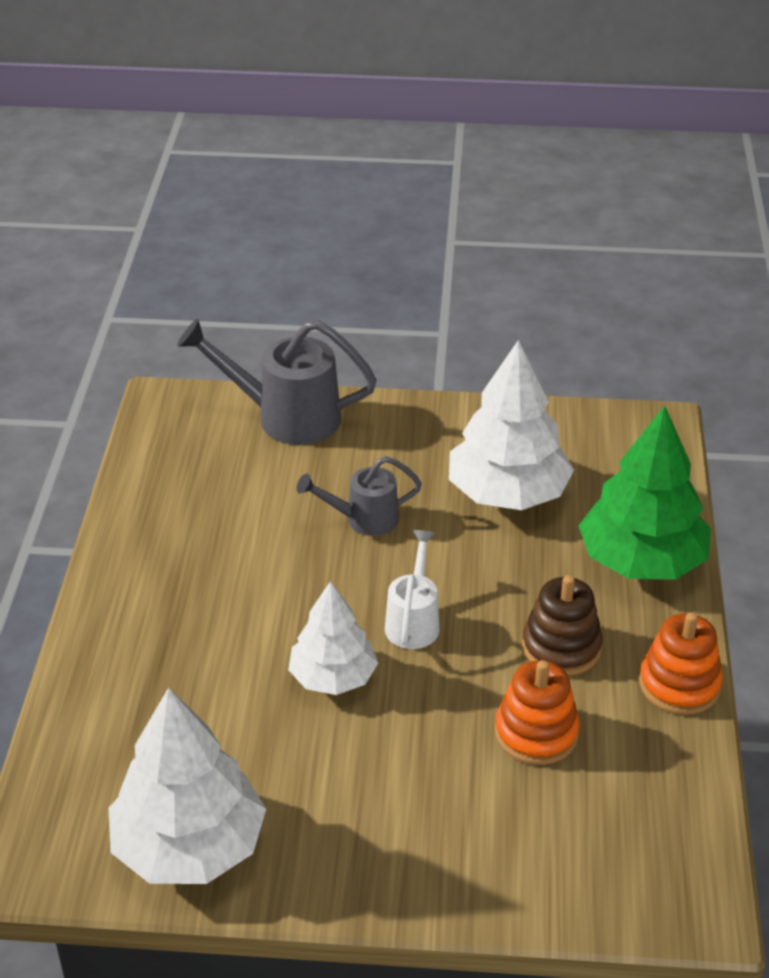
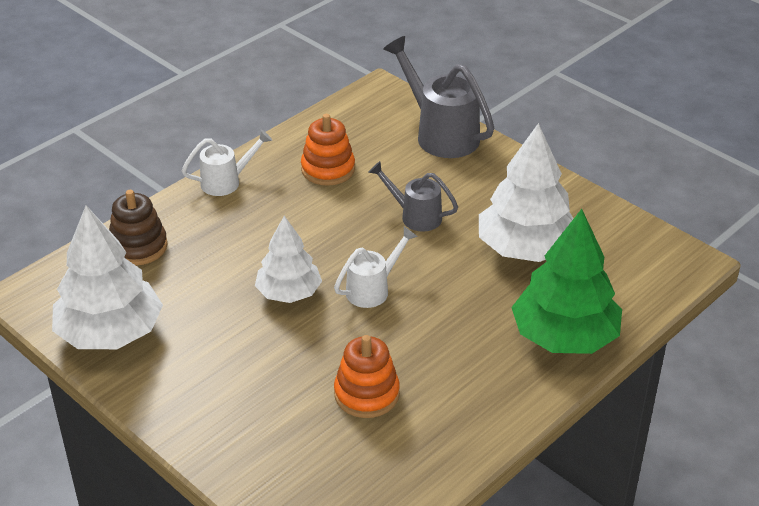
camera: 40 degrees right, 0 degrees up
(113, 594) = (226, 182): none -> white watering can
(561, 647) = (444, 356): brown stacking toy -> brown stacking toy (138, 247)
(679, 684) = (493, 423): orange stacking toy -> orange stacking toy (328, 169)

